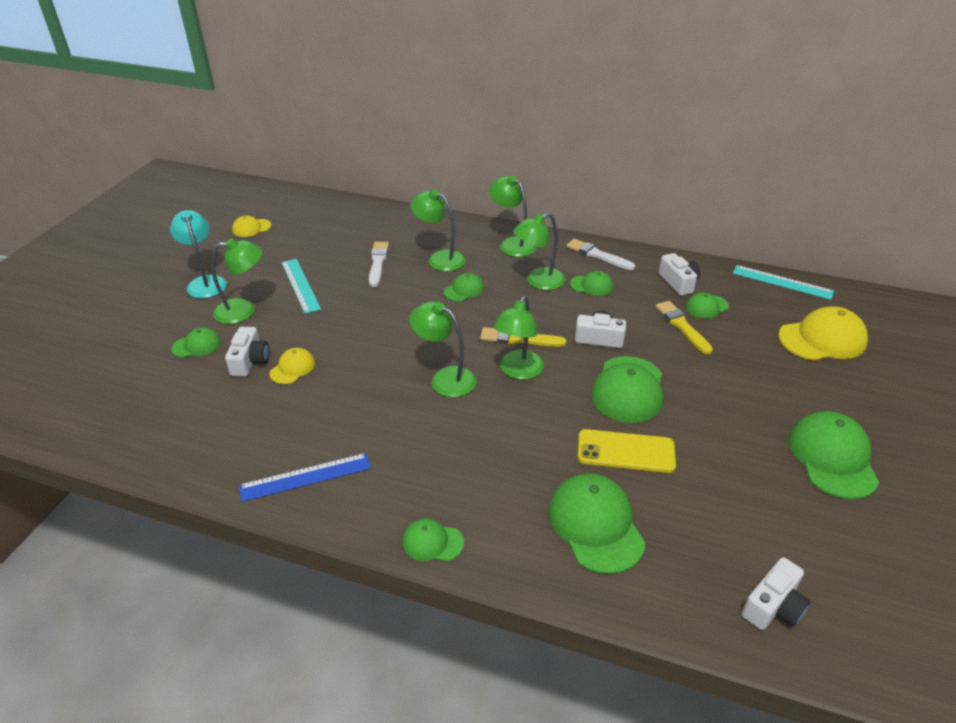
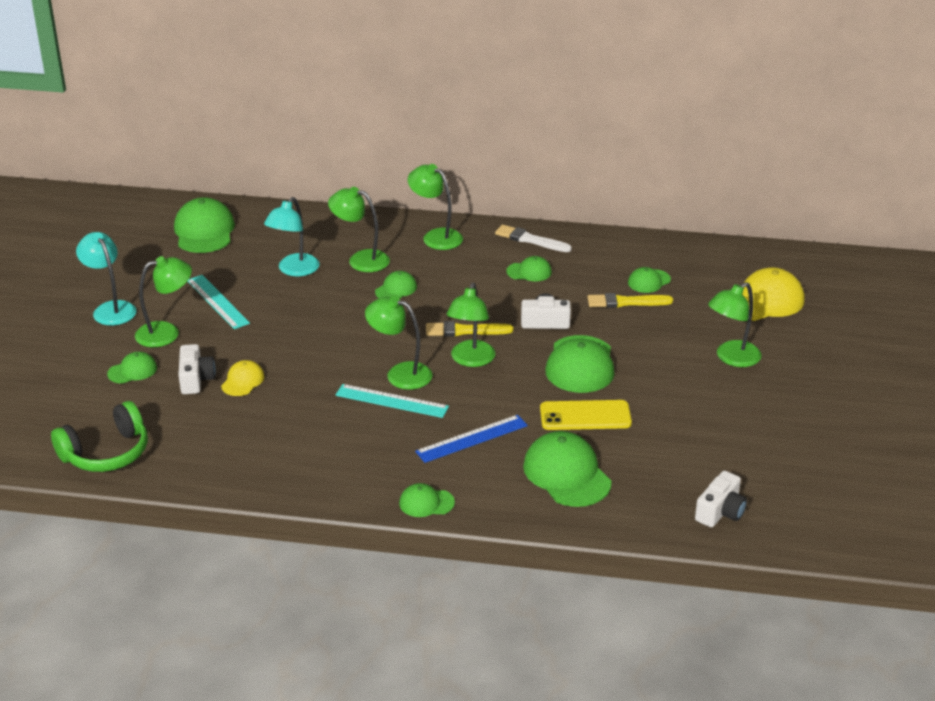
camera: 10 degrees left, 5 degrees down
(132, 433) = (106, 453): none -> green headphones
(251, 228) = (135, 246): yellow cap -> none
(305, 477) = (293, 469): blue ruler -> blue ruler (472, 439)
(378, 262) = (294, 270): white brush -> turquoise lamp
(538, 282) = (472, 273): green lamp -> green lamp (731, 358)
(678, 282) = (618, 260): white camera -> none
(682, 326) = (626, 302): yellow brush -> yellow brush turned 60 degrees counterclockwise
(782, 282) = (723, 249): turquoise ruler -> turquoise ruler (391, 401)
(832, 457) = (770, 400): green cap -> green cap (204, 231)

